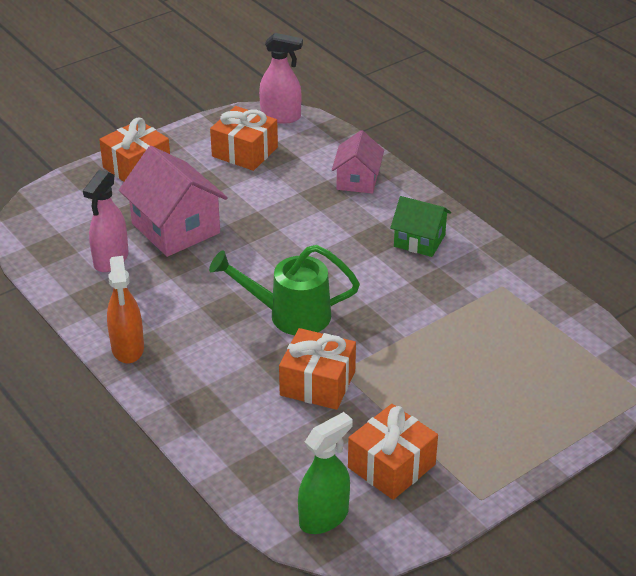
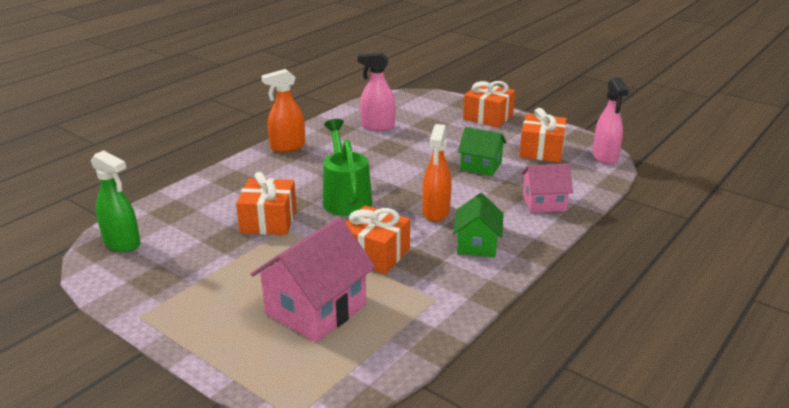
camera: 75 degrees right, 10 degrees down
(176, 228) = (426, 141): pink house -> pink house (316, 309)
(260, 201) = (481, 166): none -> green house
(348, 254) = (436, 212): none -> orange spray bottle
(391, 466) = (177, 266): orange gift -> orange gift (375, 254)

